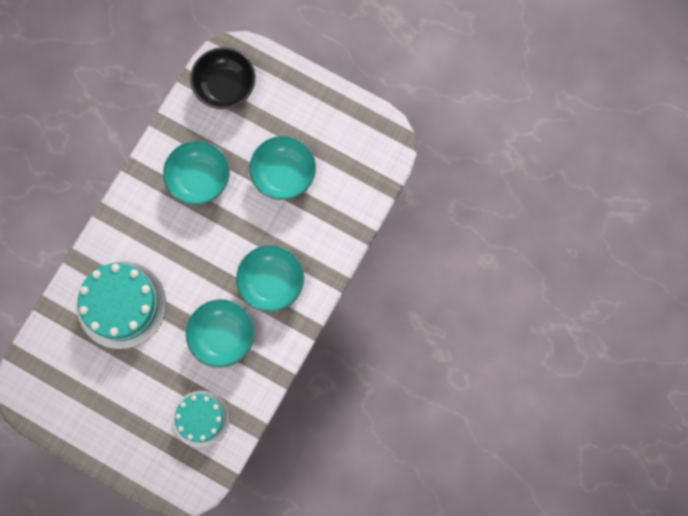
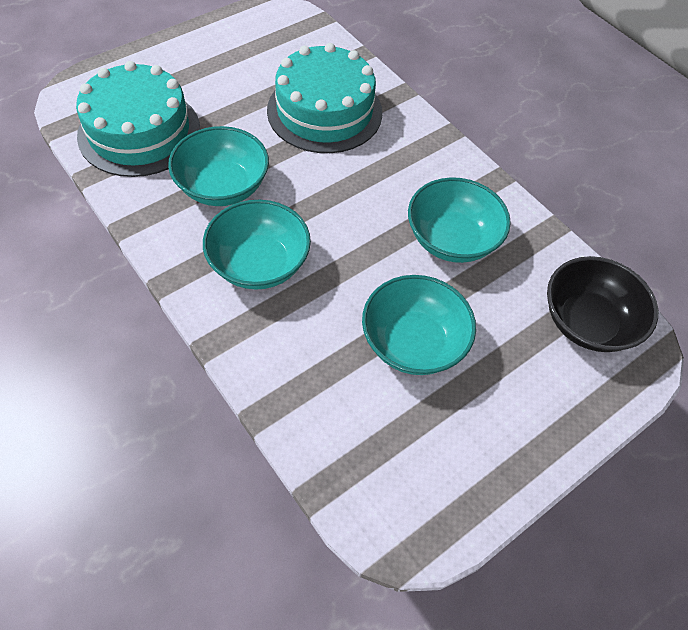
camera: 110 degrees right, 20 degrees down
(201, 418) = (139, 132): turquoise cake -> turquoise cake, size x1.61

